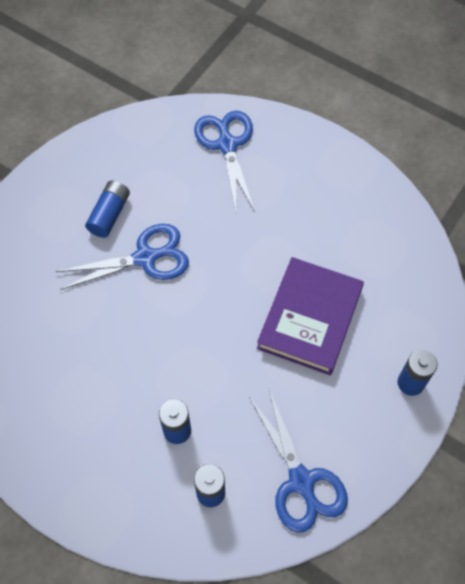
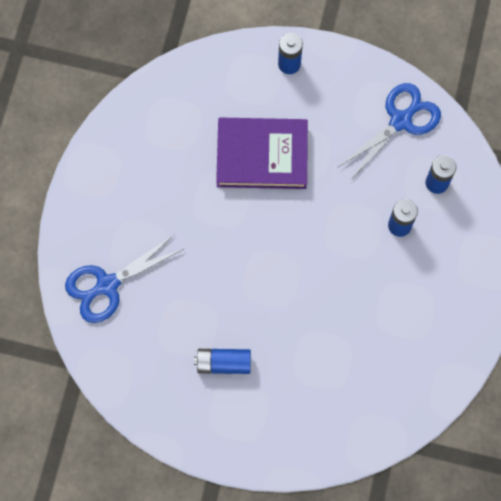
camera: 110 degrees left, 10 degrees up
(145, 258) = (256, 312): blue scissors -> none

